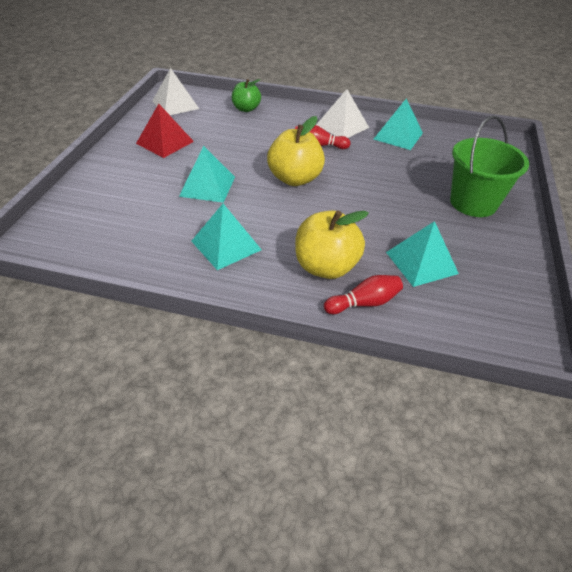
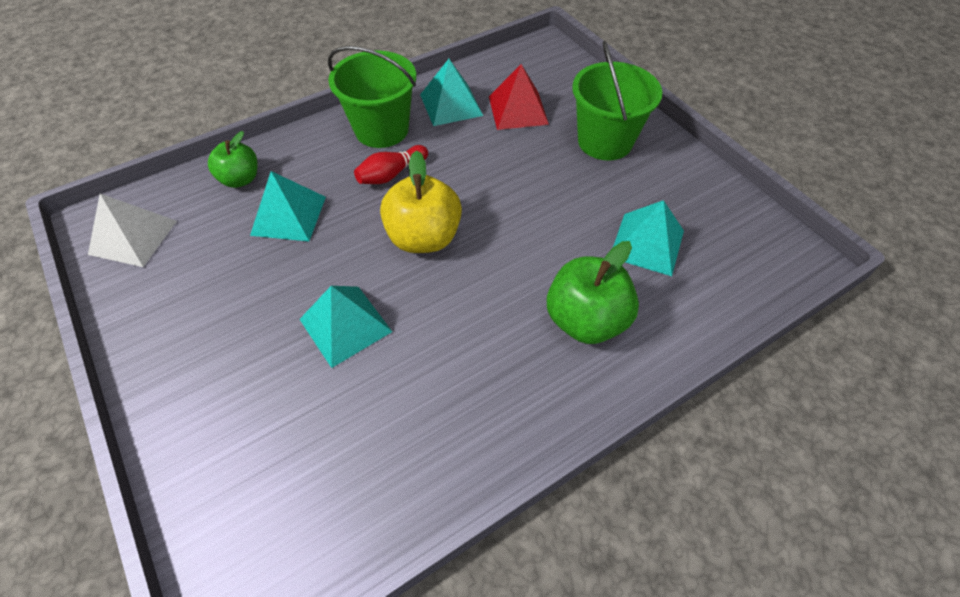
camera: 45 degrees left, 10 degrees up
(164, 142) = (203, 306): red pyramid -> red pyramid (518, 110)
(226, 245) = (469, 382): turquoise pyramid -> turquoise pyramid (289, 215)
(326, 267) = (586, 320): yellow apple -> green apple
(342, 126) = (381, 129): white pyramid -> green bucket
(364, 303) = (661, 330): red bowling pin -> none

